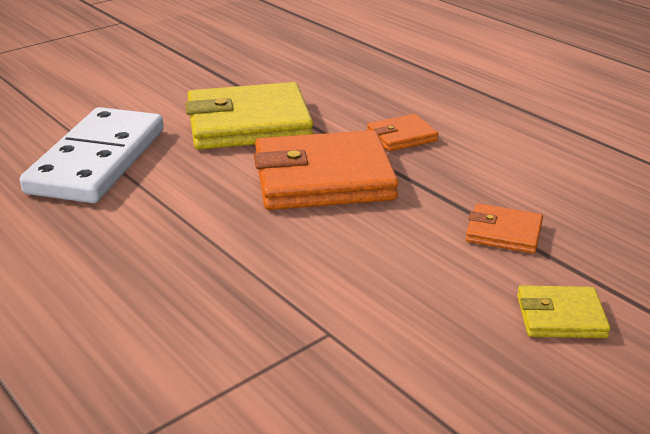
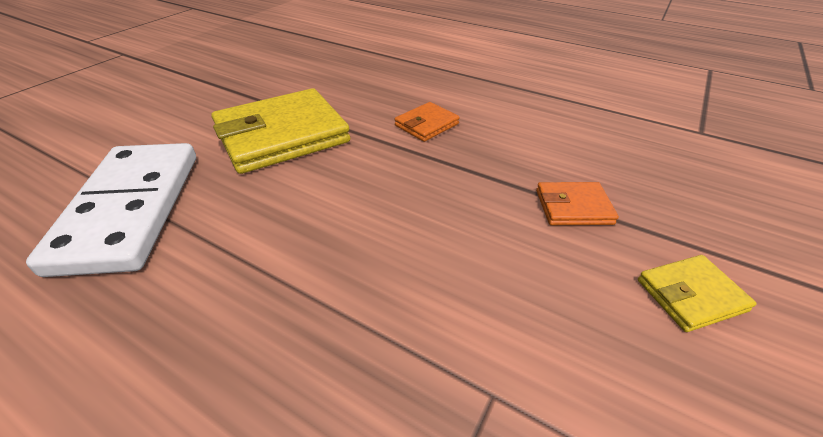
camera: 20 degrees left, 10 degrees up
(323, 178) = (380, 182): orange wallet -> none

